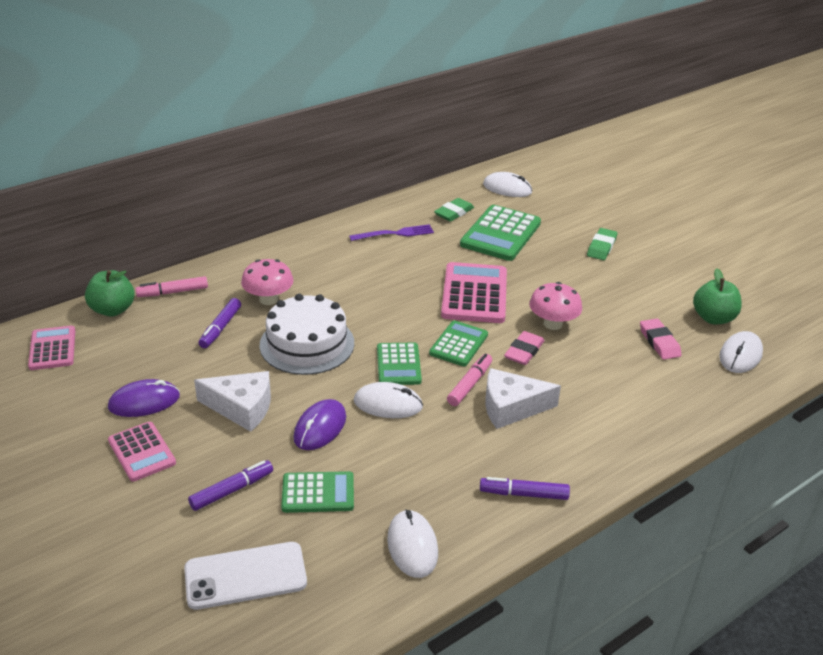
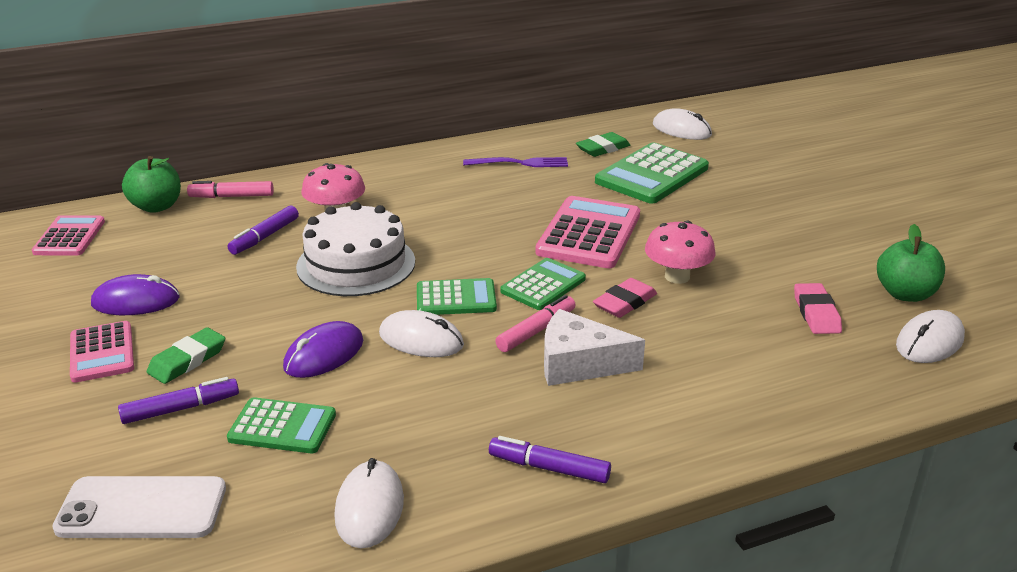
camera: 15 degrees right, 5 degrees down
(242, 408) = (242, 321): white cheese -> none
(398, 365) = (456, 298): green calculator -> green calculator turned 105 degrees counterclockwise
(601, 247) = (779, 200): green eraser -> green eraser (187, 360)

